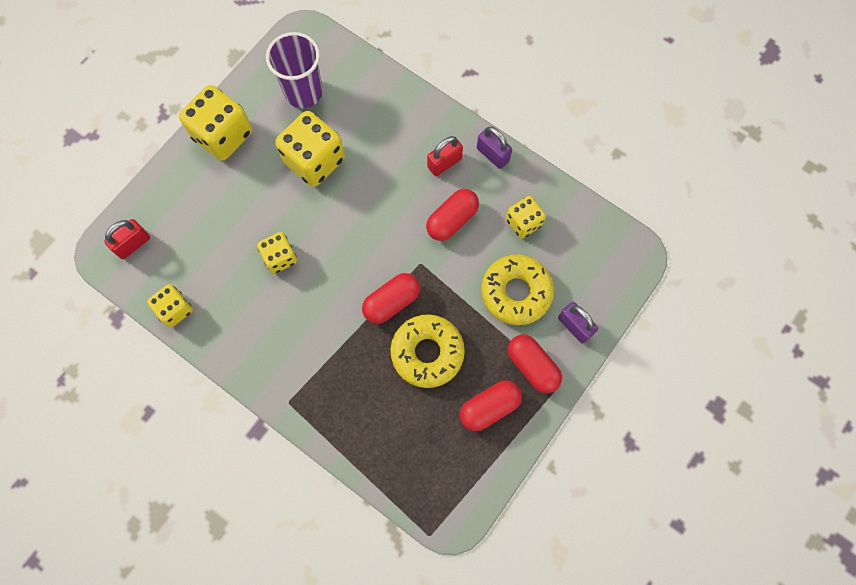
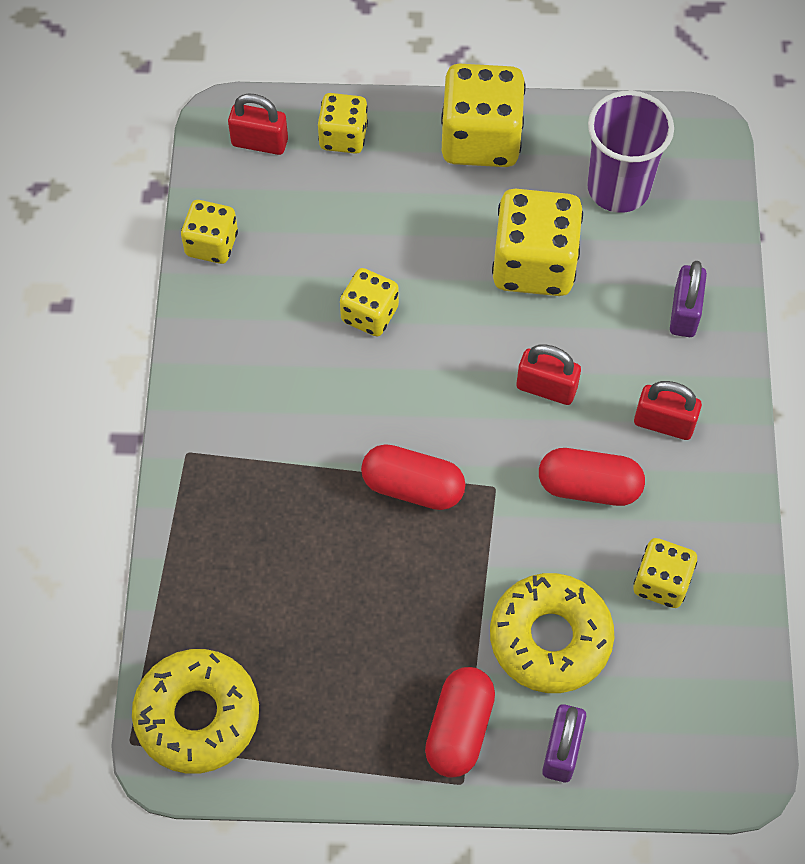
camera: 55 degrees right, 10 degrees down
(165, 200) = (343, 137): none -> yellow dice
(386, 202) = (546, 388): none -> red padlock
(427, 353) = (376, 578): yellow donut -> yellow donut (197, 715)
(489, 407) = (358, 708): red capsule -> none
(492, 154) = (729, 477): purple padlock -> purple padlock (684, 313)

